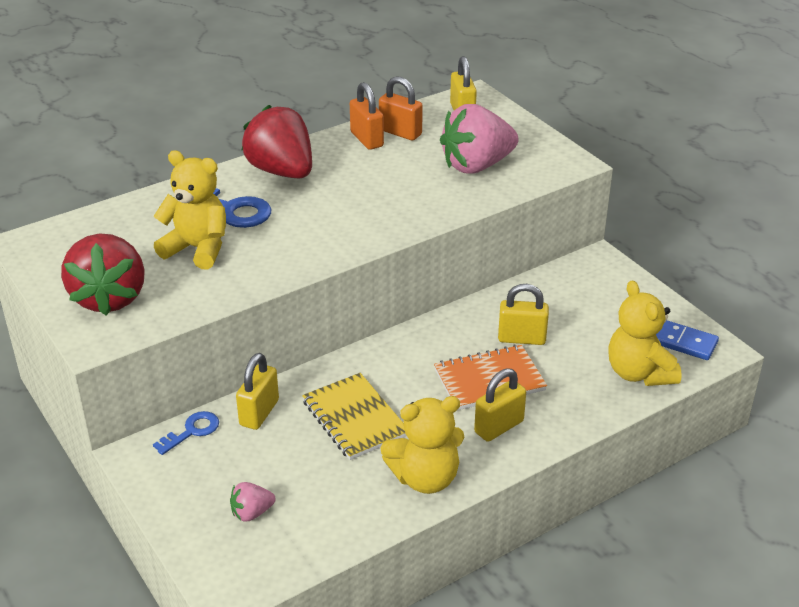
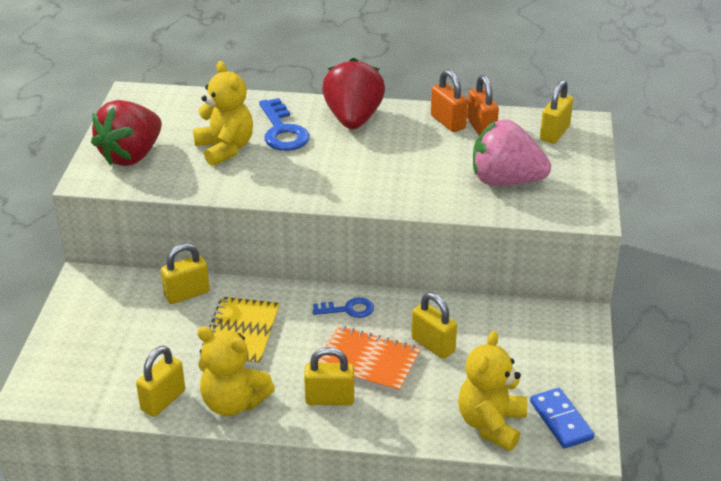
camera: 40 degrees right, 0 degrees up
(192, 431) = (133, 282): blue key -> blue key (348, 309)
(251, 513) = (102, 356): pink strawberry -> none
(361, 514) = (163, 400): none -> yellow padlock
(367, 139) = (448, 122): orange padlock -> orange padlock turned 45 degrees counterclockwise

